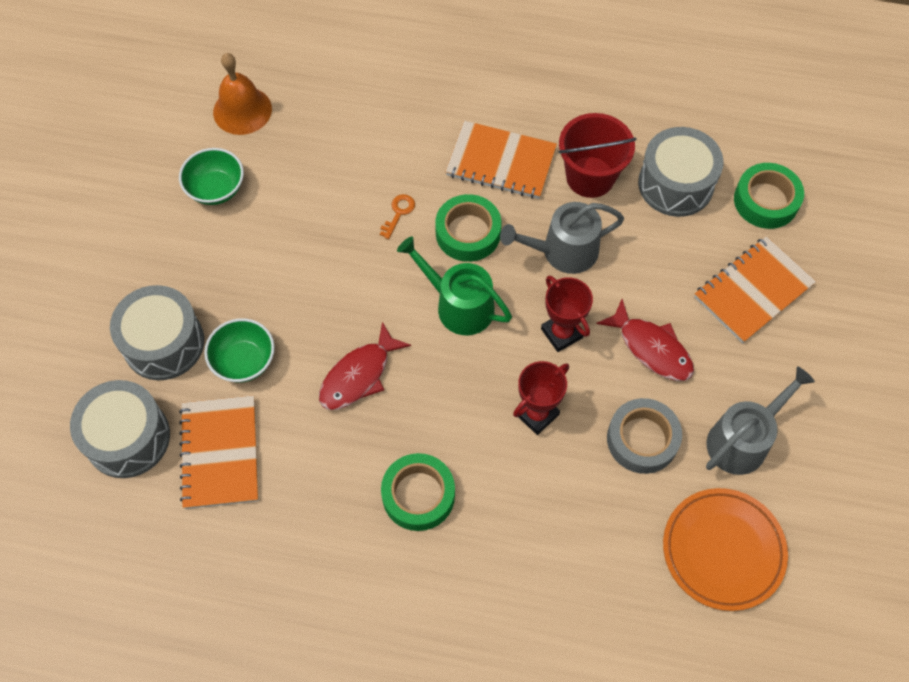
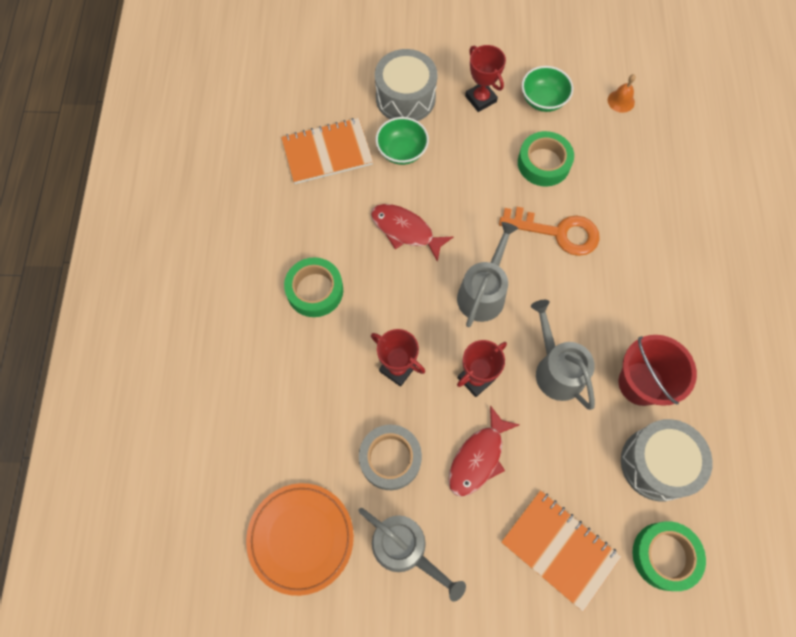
camera: 80 degrees right, 5 degrees up
(127, 438) = (329, 94): grey drum -> none
(193, 256) = (480, 99): none -> red trophy
(242, 110) = (621, 101): orange bell -> orange bell, size x0.56
(398, 213) = (558, 232): orange key -> orange key, size x2.18
(459, 305) = (483, 293): green watering can -> grey watering can
(468, 233) = (553, 289): green tape -> green tape (543, 163)
(501, 162) = (633, 304): orange notebook -> none

